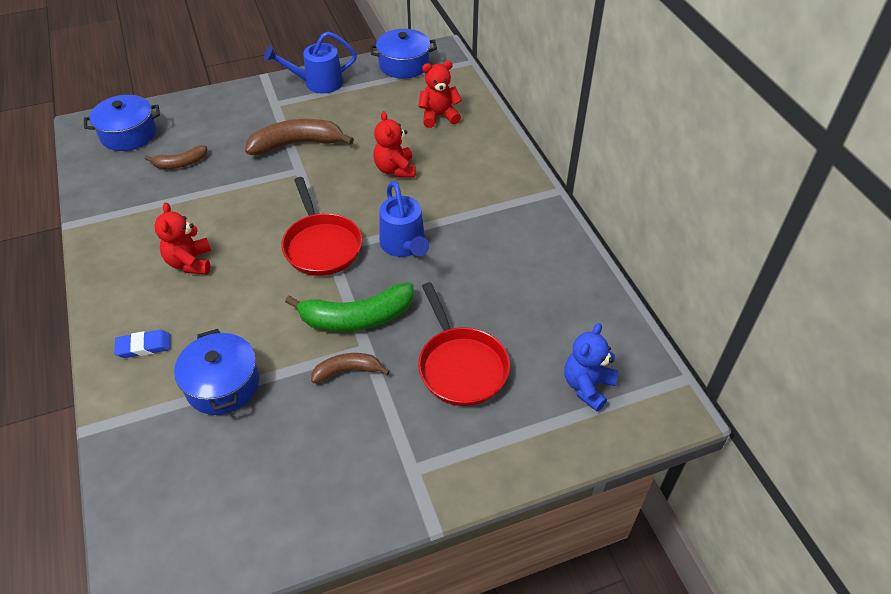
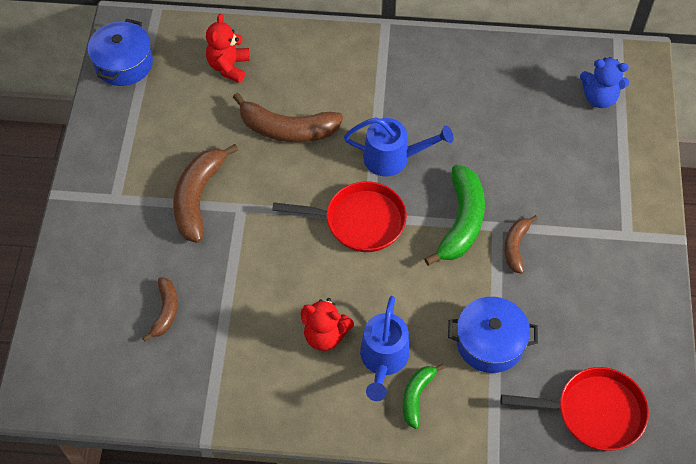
camera: 65 degrees left, 10 degrees up
(128, 134) = (80, 352): blue pot -> none
(144, 346) = (416, 396): blue eraser -> green banana
(317, 83) = (104, 149): blue watering can -> blue watering can (383, 360)
(395, 169) = (287, 129): red teddy bear -> brown banana
(461, 366) = (545, 168): red pan -> red pan (594, 412)
(587, 386) = (599, 98): blue teddy bear -> blue teddy bear turned 45 degrees counterclockwise

